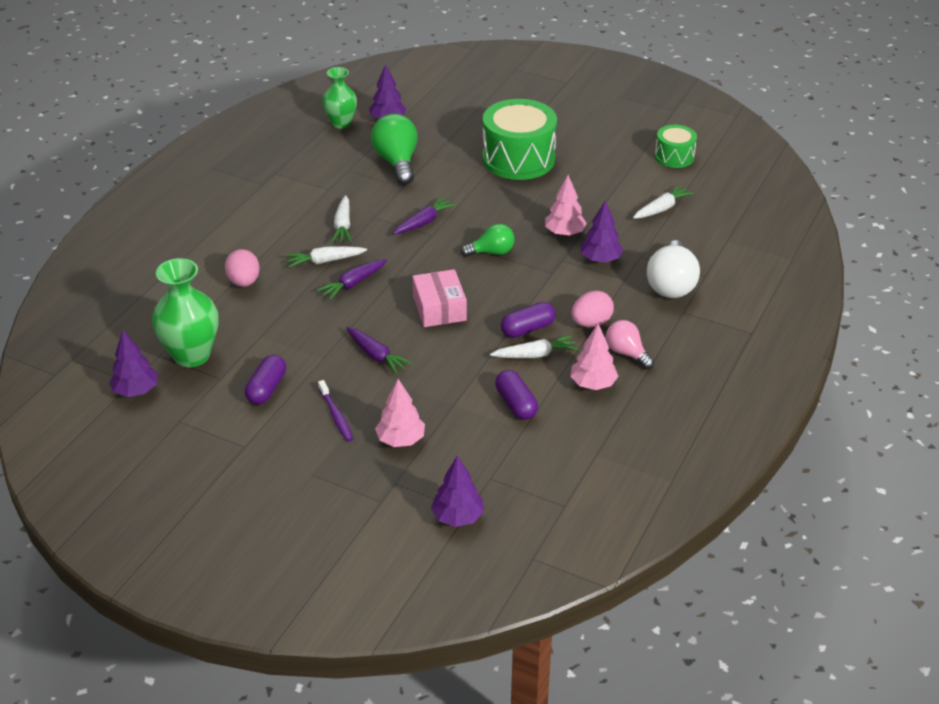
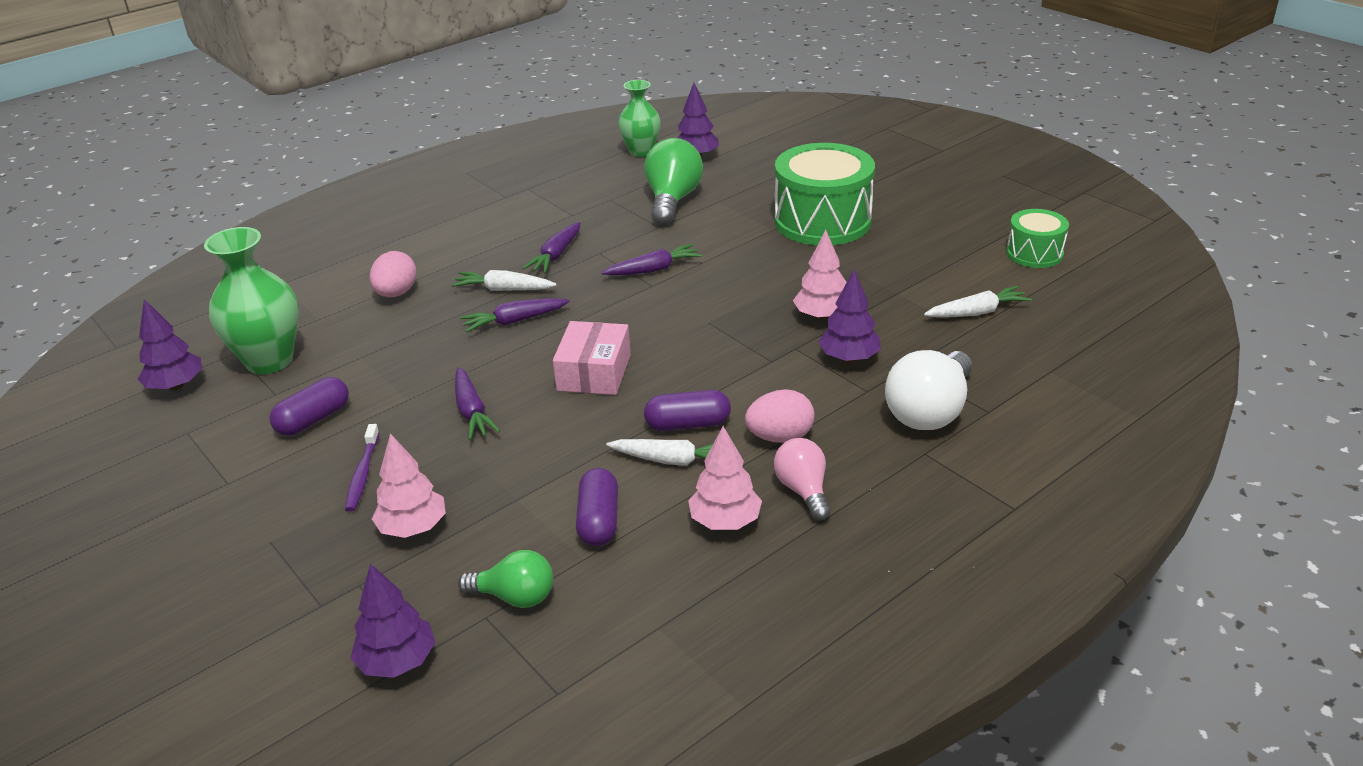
camera: 25 degrees right, 5 degrees down
(343, 226) = (556, 255): white carrot -> purple carrot
(491, 252) = (710, 320): green light bulb -> green light bulb (515, 597)

